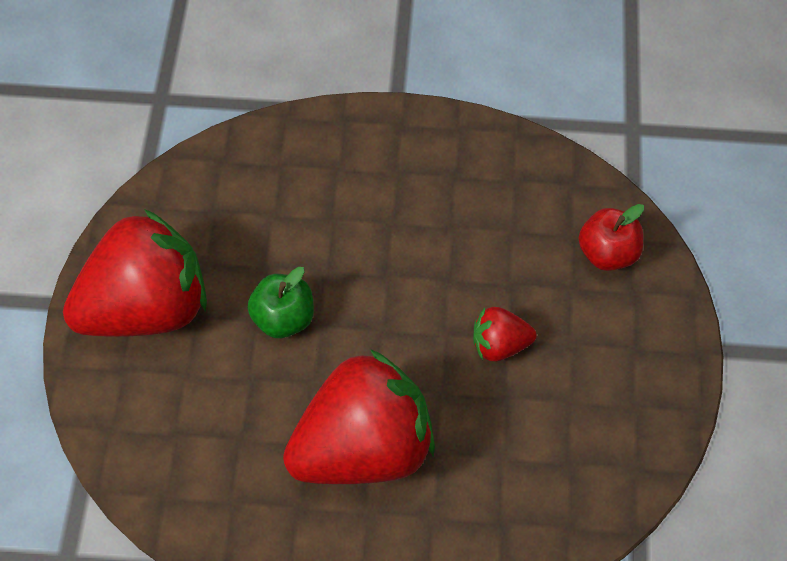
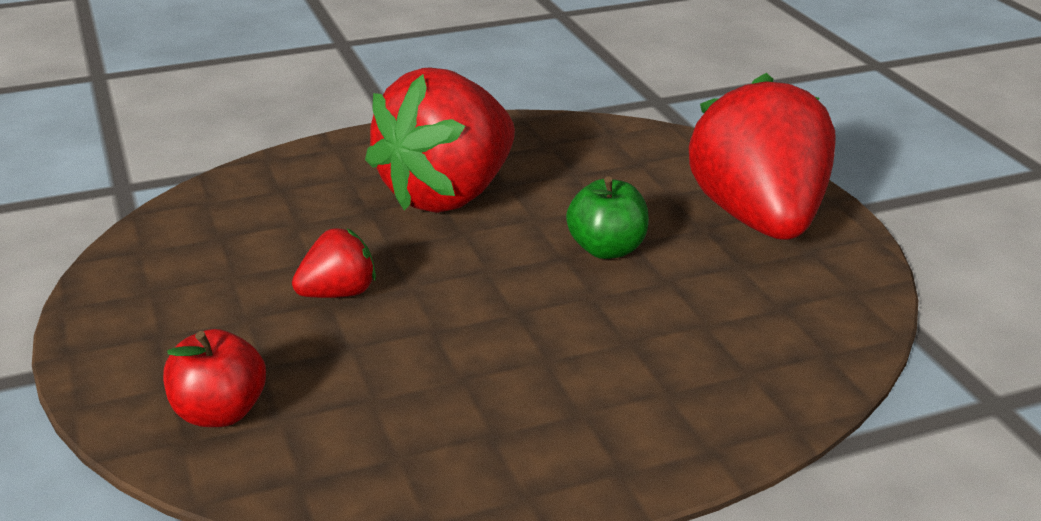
camera: 155 degrees right, 30 degrees down
(147, 308) = (759, 220): red strawberry -> red strawberry turned 135 degrees clockwise

